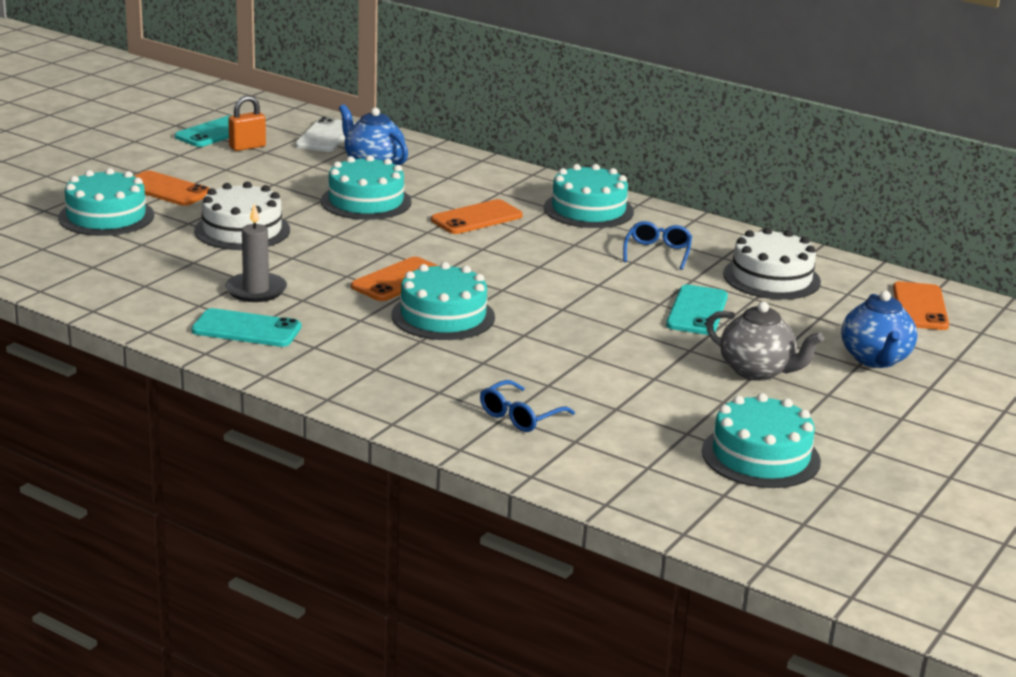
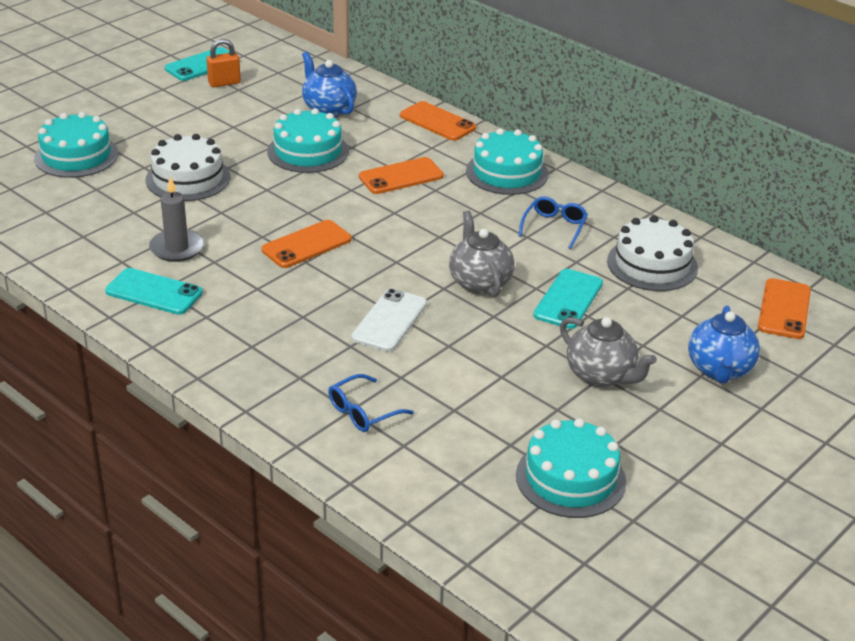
camera: 10 degrees right, 10 degrees up
(166, 189) = (137, 128): orange phone -> orange phone (437, 122)
(325, 136) = (297, 74): white phone -> white phone (389, 321)
(443, 316) = (332, 289): turquoise cake -> none
(598, 302) = (479, 282): none -> grey teapot

